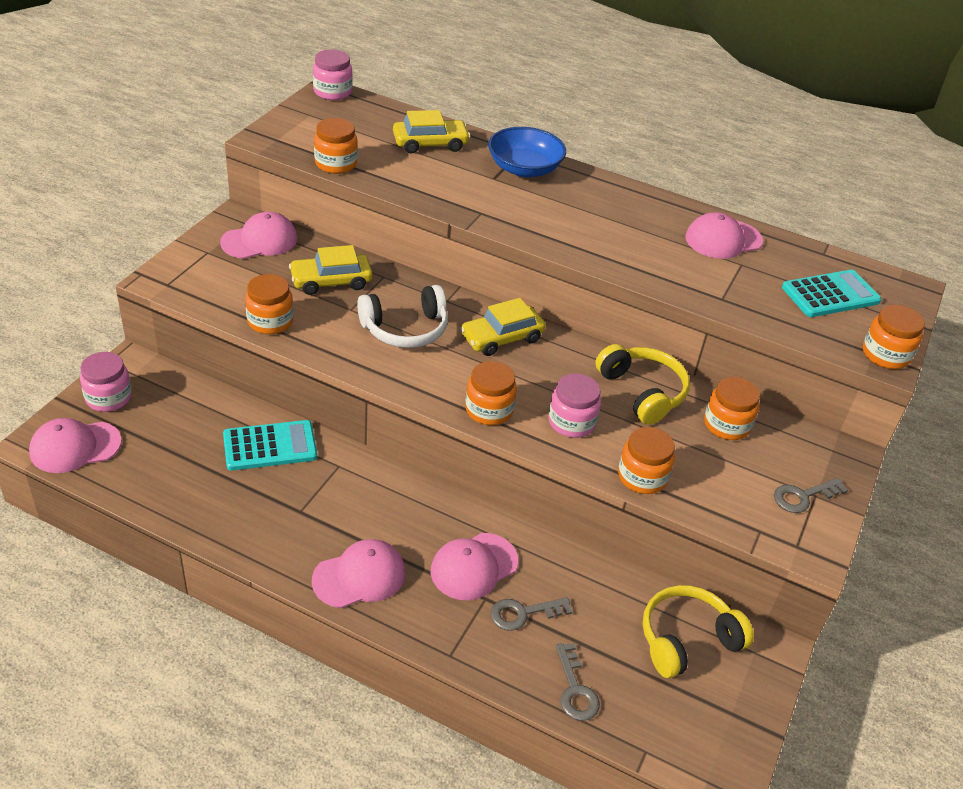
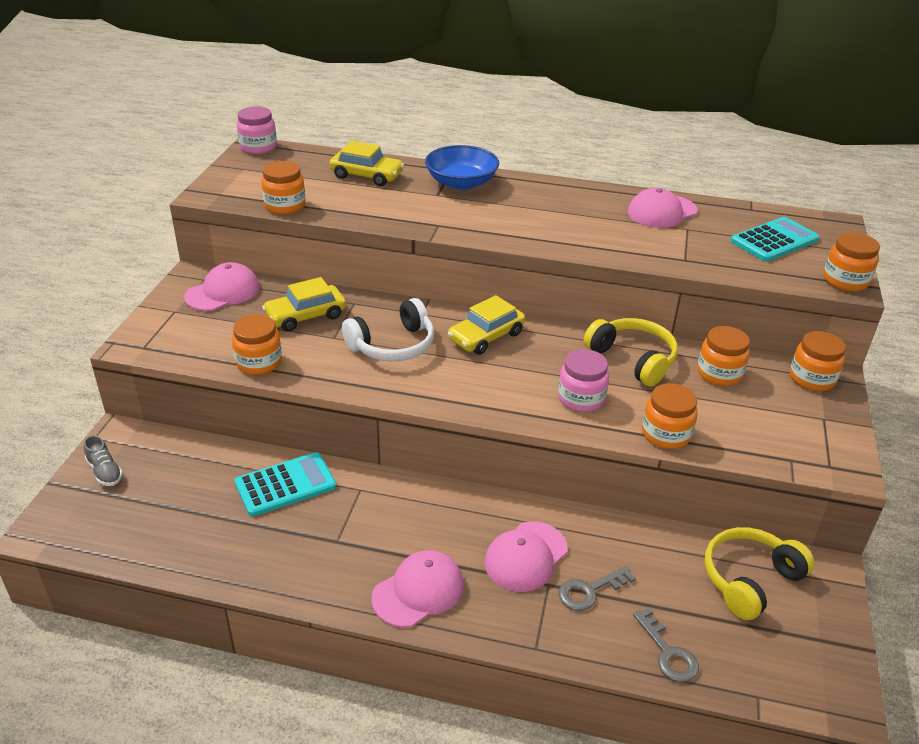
camera: 10 degrees left, 5 degrees down
(75, 447) = (83, 527): pink cap -> none
(108, 398) = (105, 472): pink jar -> grey shoe
(430, 144) = (367, 176): yellow car -> yellow car turned 45 degrees clockwise
(489, 410) = (500, 402): orange jar -> orange jar (812, 378)
(803, 497) = (814, 422): grey key -> none

